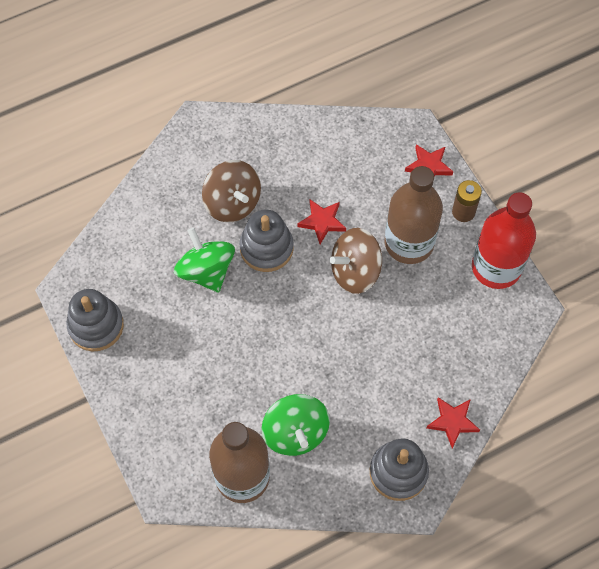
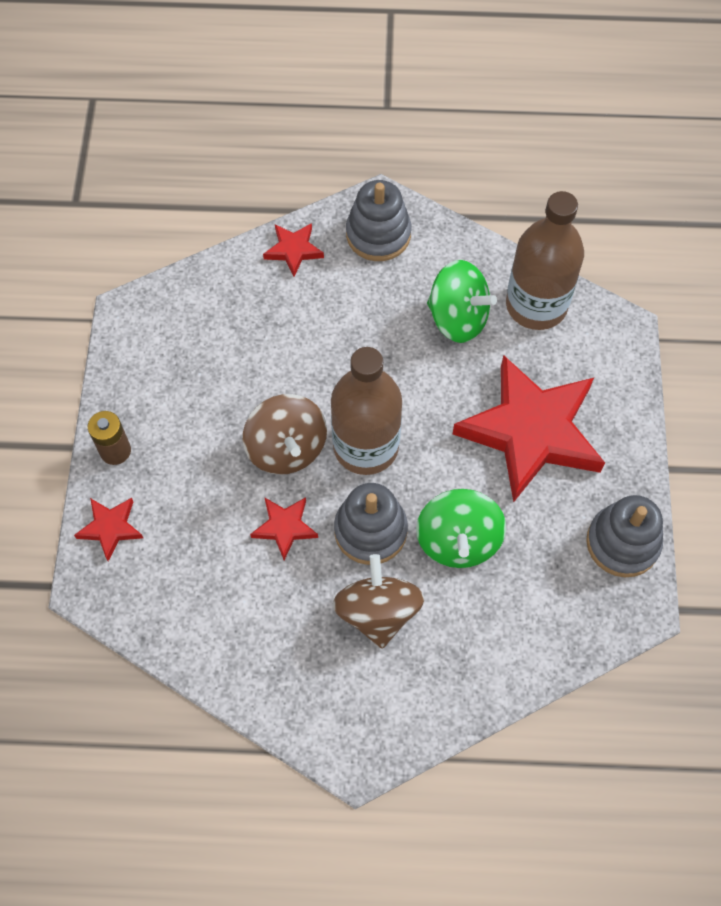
camera: 150 degrees left, 0 degrees up
(195, 371) = (531, 432): none -> red star
(295, 433) = (458, 318): green spinning top -> green spinning top turned 105 degrees clockwise
(355, 271) = (286, 448): brown spinning top -> brown spinning top turned 60 degrees clockwise
(409, 243) = (203, 448): brown bottle -> brown bottle (366, 446)
(496, 267) = (130, 371): red bottle -> none

